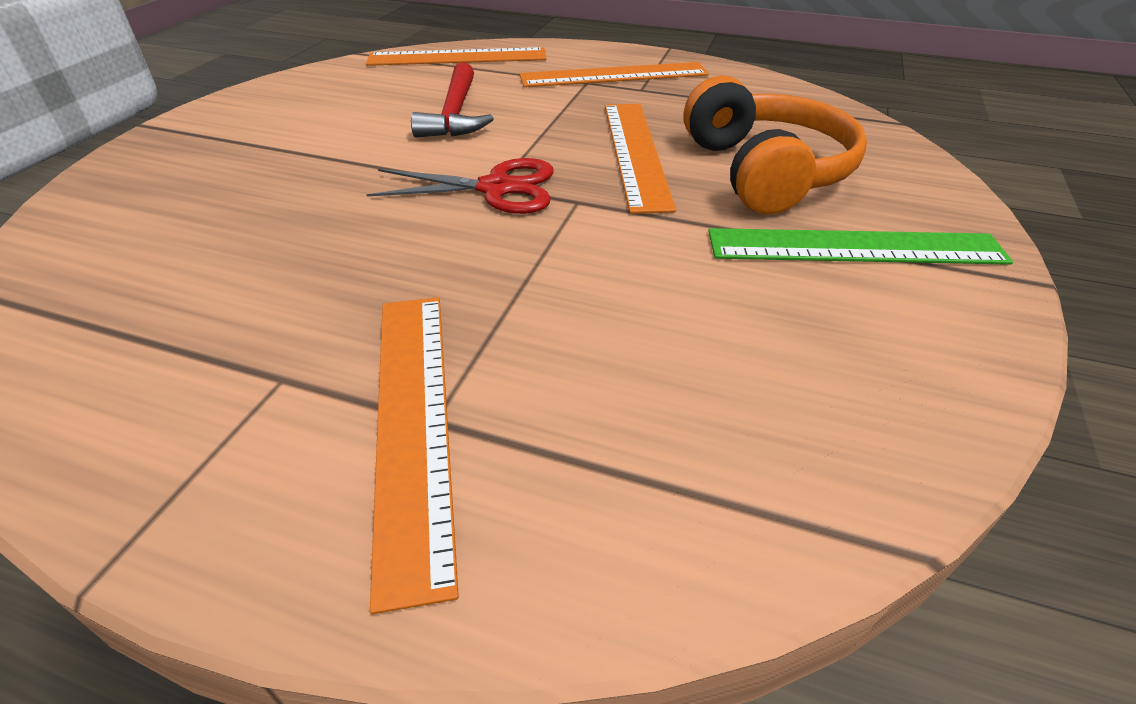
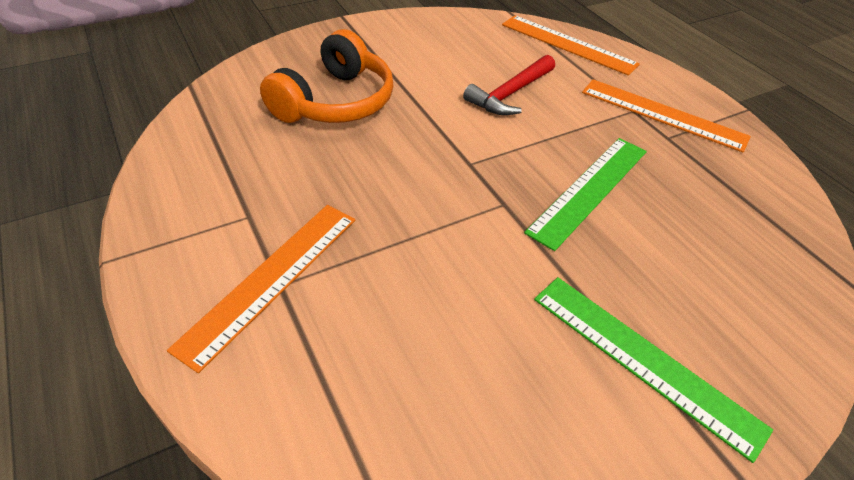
camera: 40 degrees right, 5 degrees up
(496, 188) = (468, 165): red scissors -> none
(635, 153) = (589, 189): orange ruler -> green ruler
(765, 171) = (665, 261): orange headphones -> orange headphones (335, 102)

